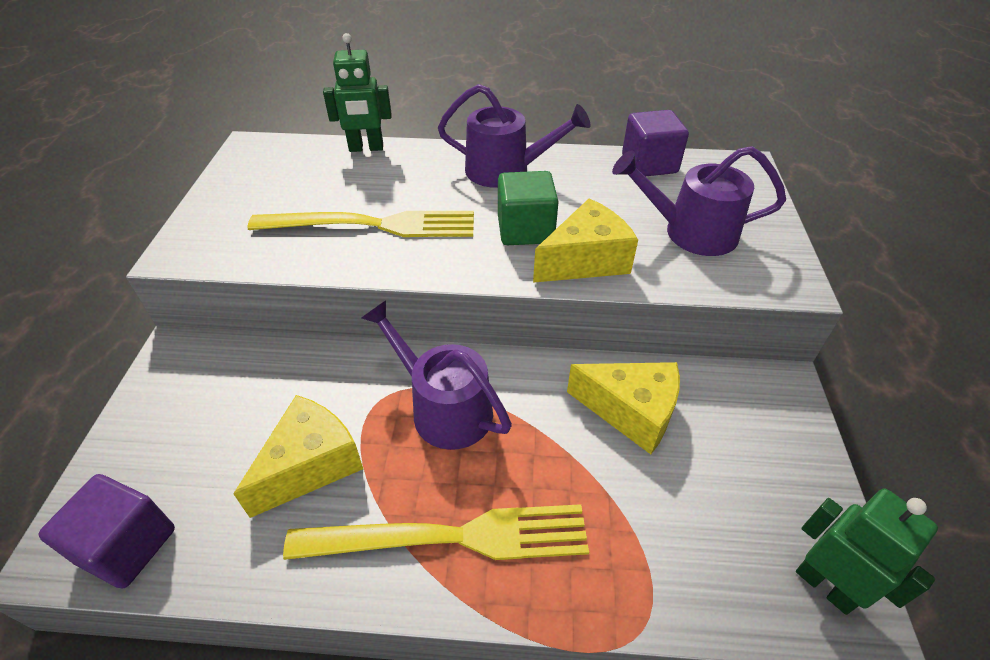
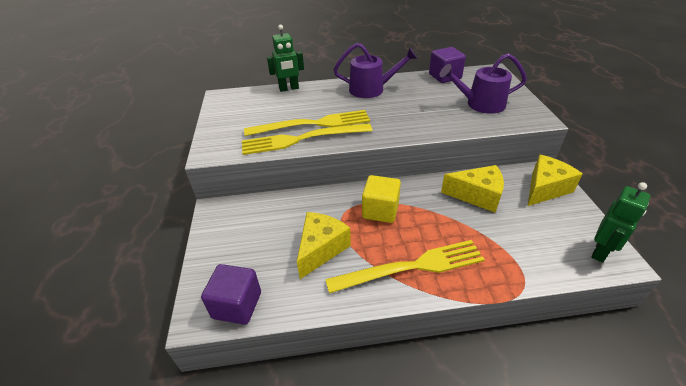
camera: 10 degrees left, 5 degrees down
(341, 252) = (302, 139): none -> yellow fork
(444, 408) = (380, 210): purple watering can -> yellow cube
(525, 230) = (396, 115): green cube -> none
(585, 260) = (434, 124): yellow cheese -> yellow cheese (545, 188)
(825, 585) = (600, 252): green robot -> green robot turned 90 degrees clockwise

